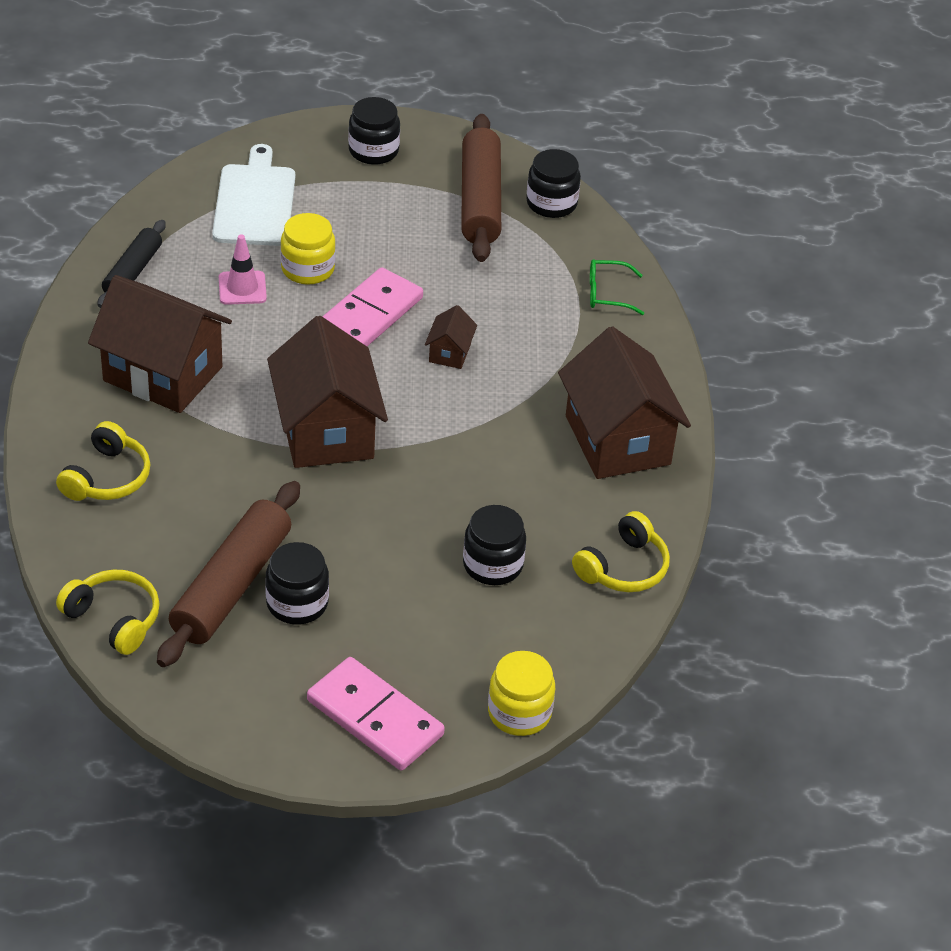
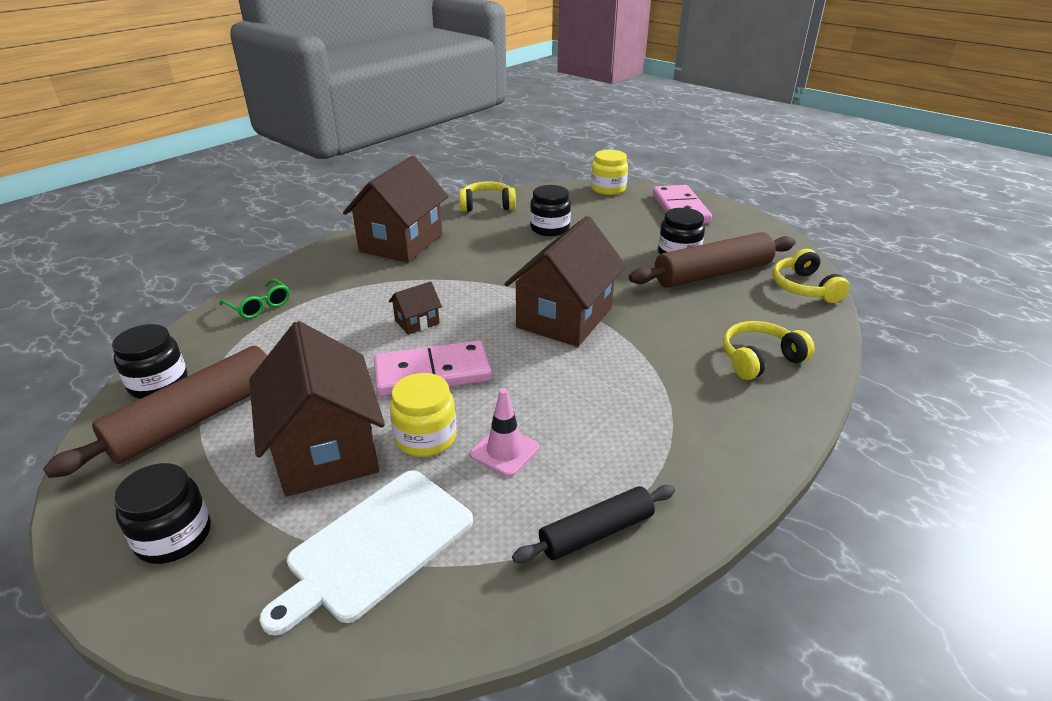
camera: 135 degrees left, 10 degrees down
(163, 374) = (653, 411): brown house -> brown house (326, 449)

